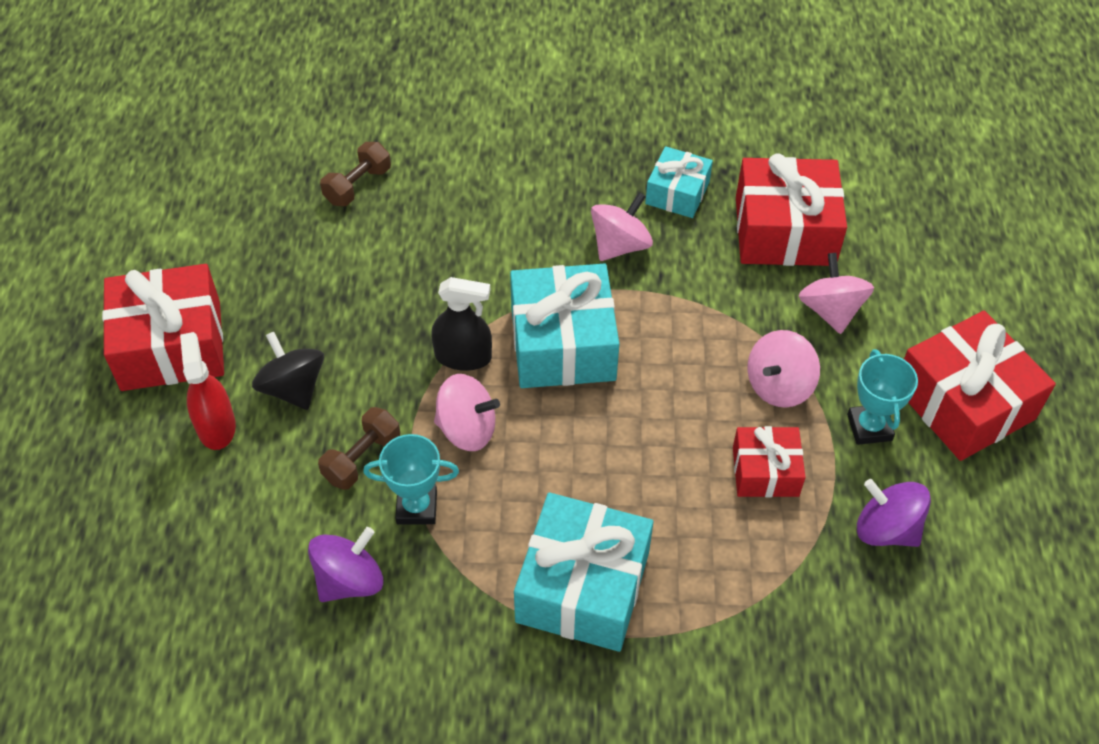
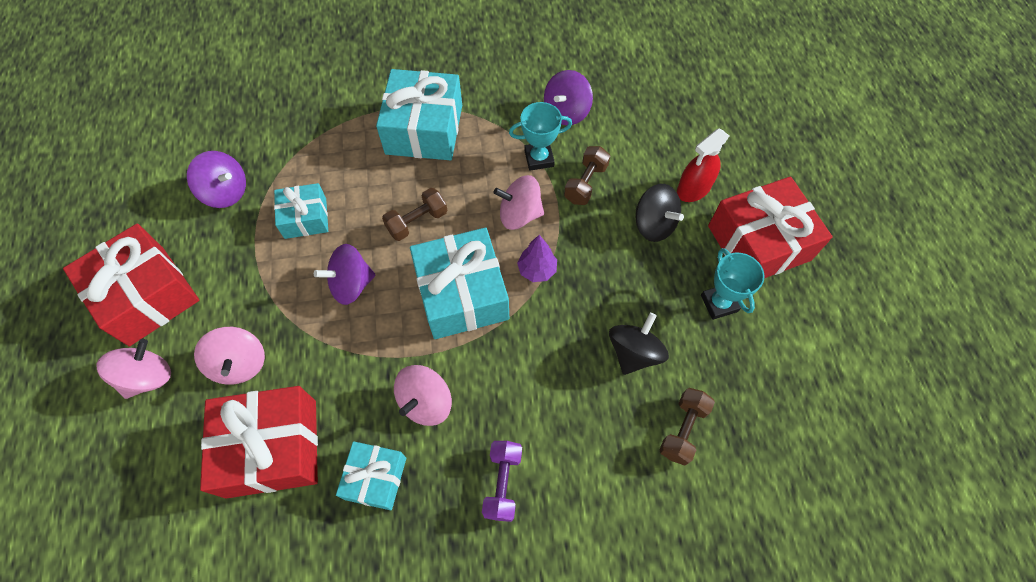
camera: 170 degrees right, 10 degrees up
(216, 426) = (693, 189): red spray bottle -> red spray bottle turned 75 degrees clockwise
(379, 256) = (634, 353): none -> black spinning top
(463, 357) = (537, 270): black spray bottle -> purple tree
(551, 172) = (502, 483): none -> purple dumbbell
(609, 441) = (417, 222): none -> brown dumbbell
(701, 375) = (351, 284): none -> purple spinning top
(765, 471) = (305, 218): red gift -> turquoise gift
(779, 386) = (290, 286): pink spinning top -> pink spinning top (148, 377)
(869, 427) = (225, 263): turquoise trophy -> turquoise trophy (719, 303)

